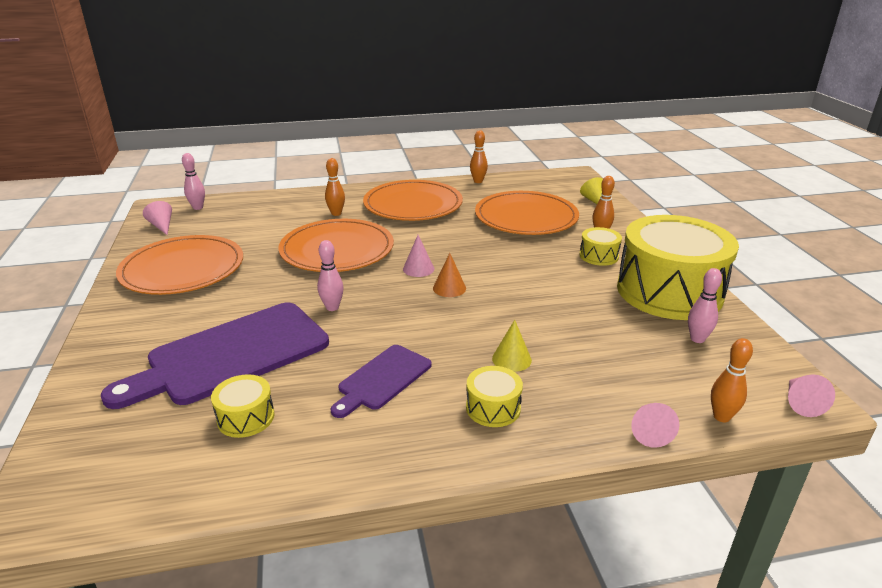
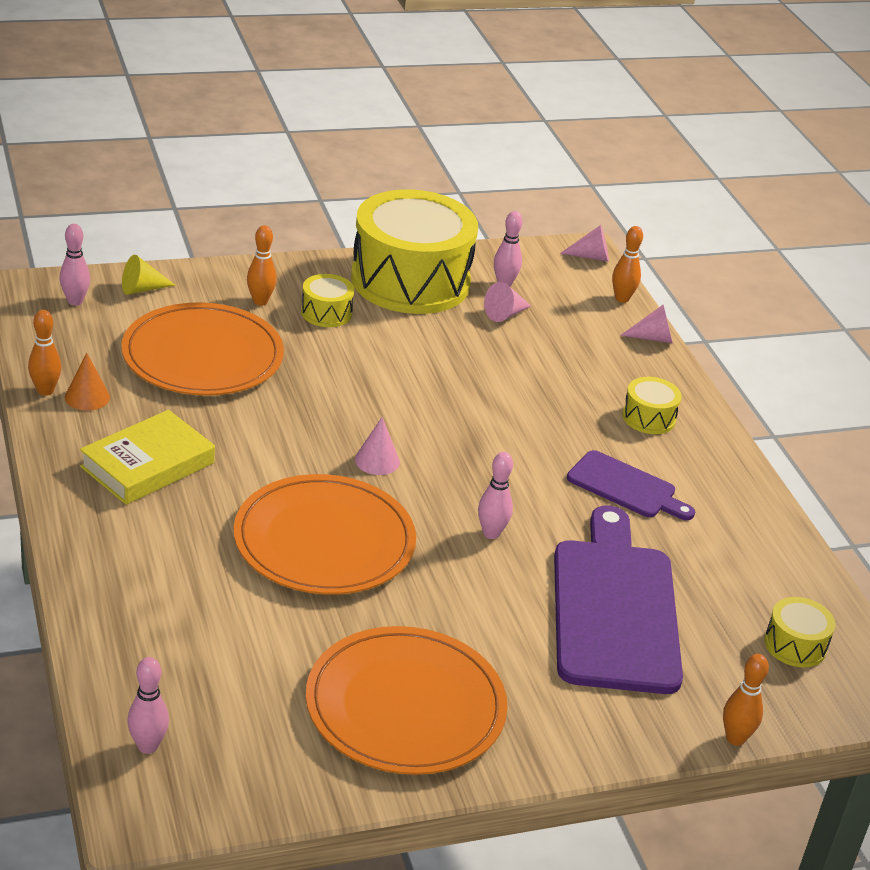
camera: 100 degrees left, 5 degrees up
(162, 226) = (238, 779): pink cone -> pink cone (505, 314)
(231, 355) = (614, 608): purple cutting board -> purple cutting board turned 135 degrees counterclockwise
(246, 417) = (715, 578): yellow drum -> yellow drum (795, 645)
(336, 213) = (183, 551): orange bowling pin -> orange bowling pin (735, 738)
(413, 204) = (147, 465): orange plate -> yellow book
(449, 288) = (426, 436): orange cone -> orange cone (87, 397)
(511, 359) = (568, 400): yellow cone -> none
(570, 185) = (75, 301): none -> pink bowling pin

